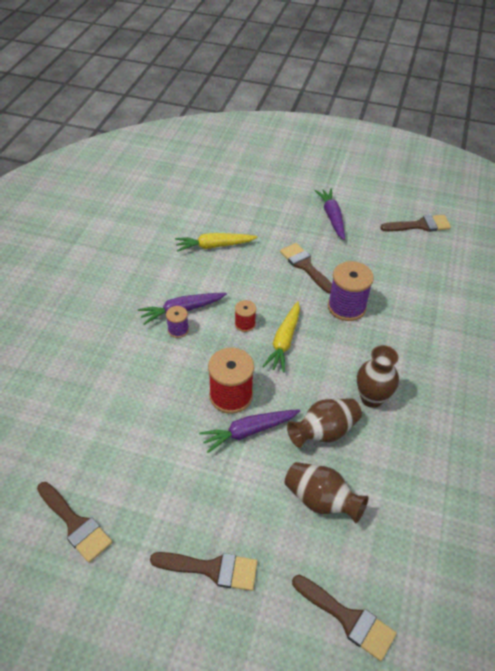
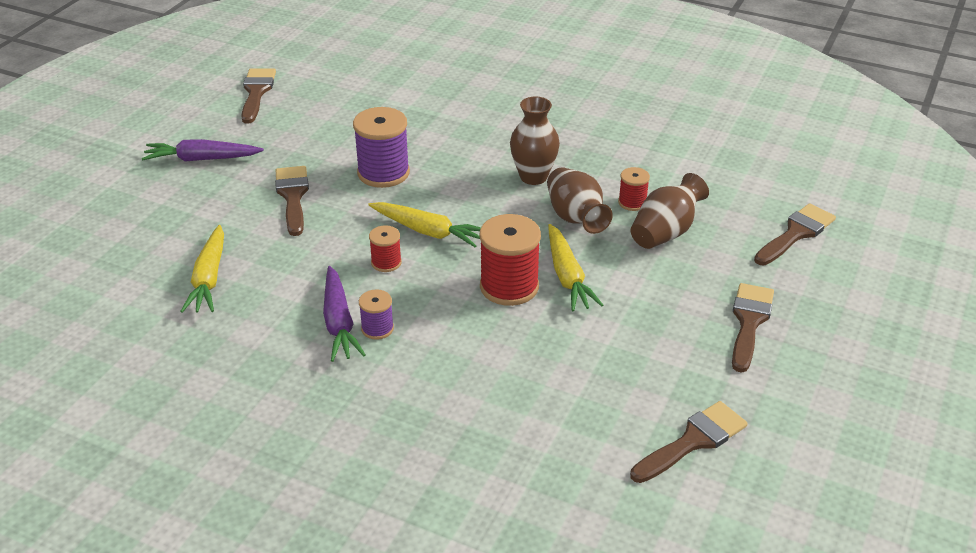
camera: 80 degrees left, 10 degrees down
(248, 431) = (567, 276): purple carrot -> yellow carrot
(305, 266) = (293, 196): brown brush -> brown brush turned 105 degrees clockwise
(357, 472) = (632, 202): none -> red spool

